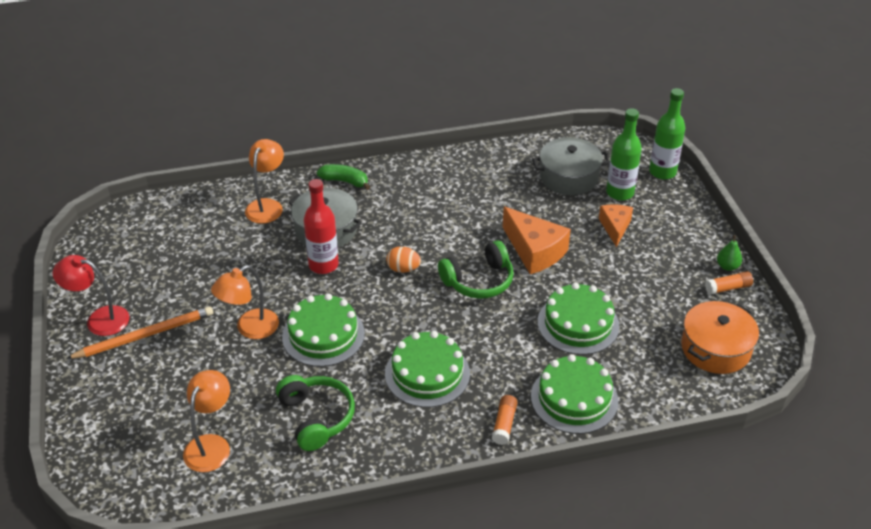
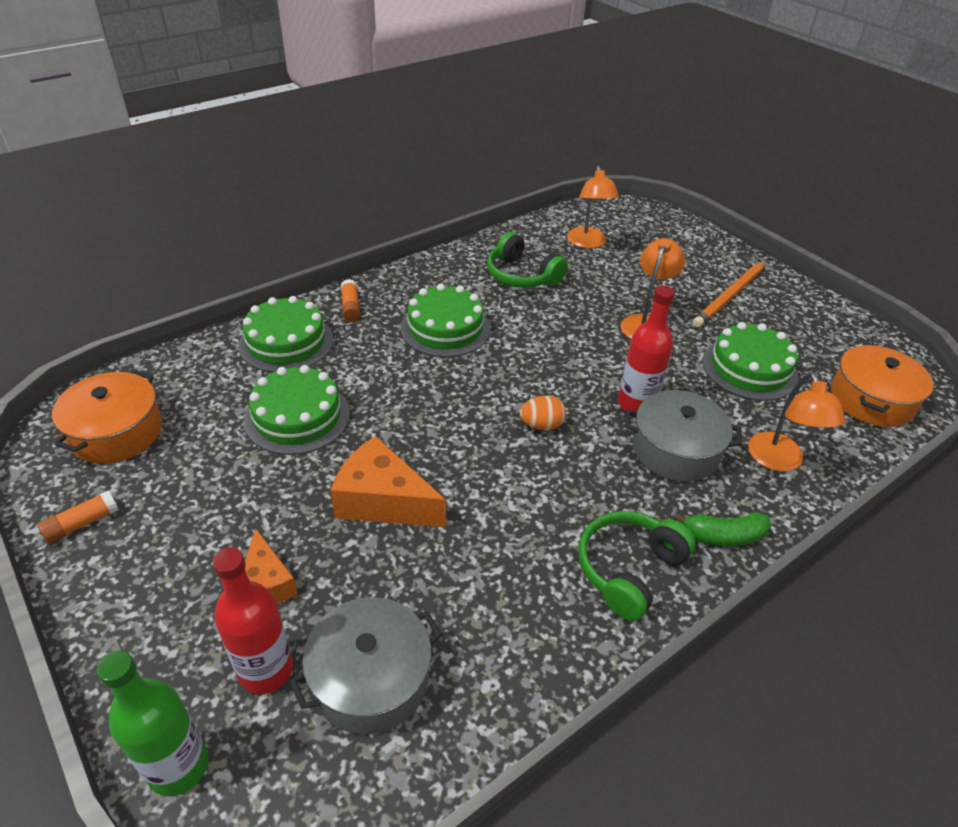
camera: 155 degrees right, 0 degrees up
(99, 319) = (785, 297): red lamp -> none
(155, 222) = (871, 399): none -> orange pot
(323, 335) = (571, 335): green cake -> green cake (749, 368)
(479, 281) = (440, 436): green headphones -> green headphones (629, 569)
(620, 192) = (266, 670): green bottle -> red bottle
(727, 266) = (75, 563): green pear -> none

